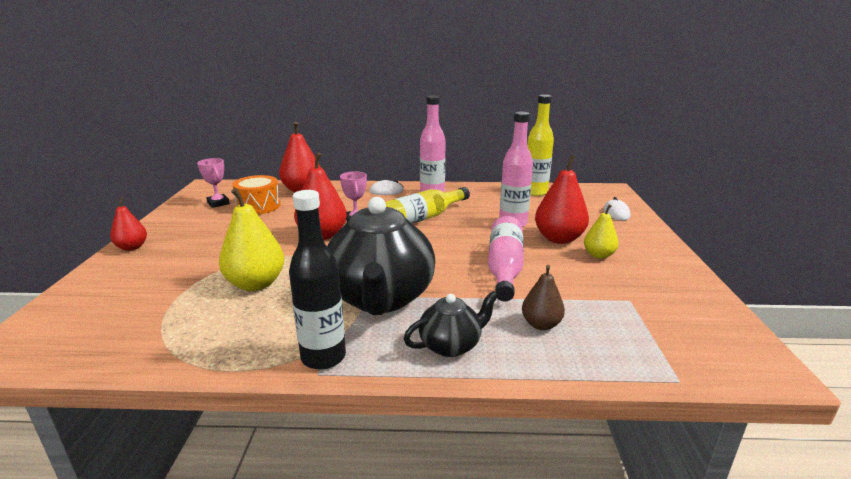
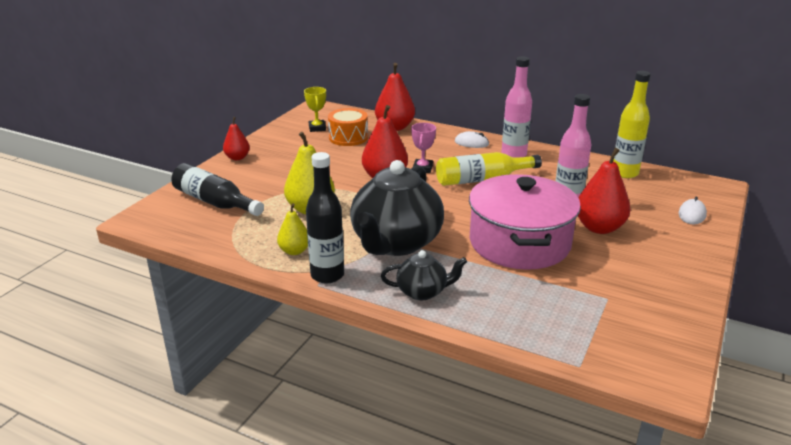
camera: 25 degrees right, 5 degrees up
(120, 303) = (214, 202): none -> black bottle
(218, 203) = (317, 128): pink trophy -> yellow trophy
(504, 268) = (519, 243): pink bottle -> pink pot
(541, 324) = (507, 296): brown pear -> none
(598, 255) = (622, 252): yellow pear -> yellow pear (294, 251)

